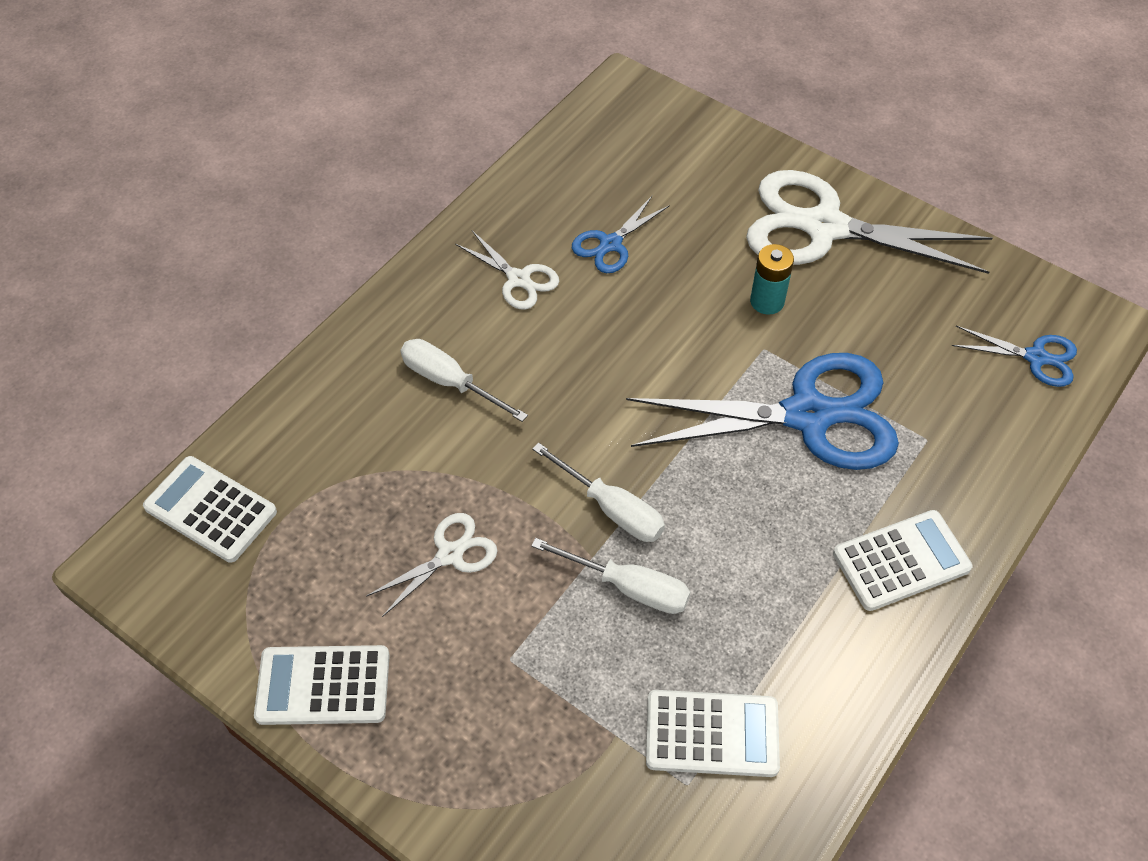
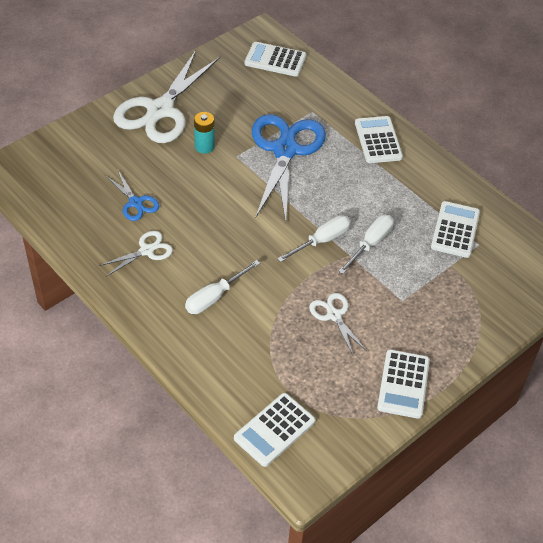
camera: 80 degrees left, 5 degrees down
(1035, 357) = (275, 60): blue scissors -> white calculator

